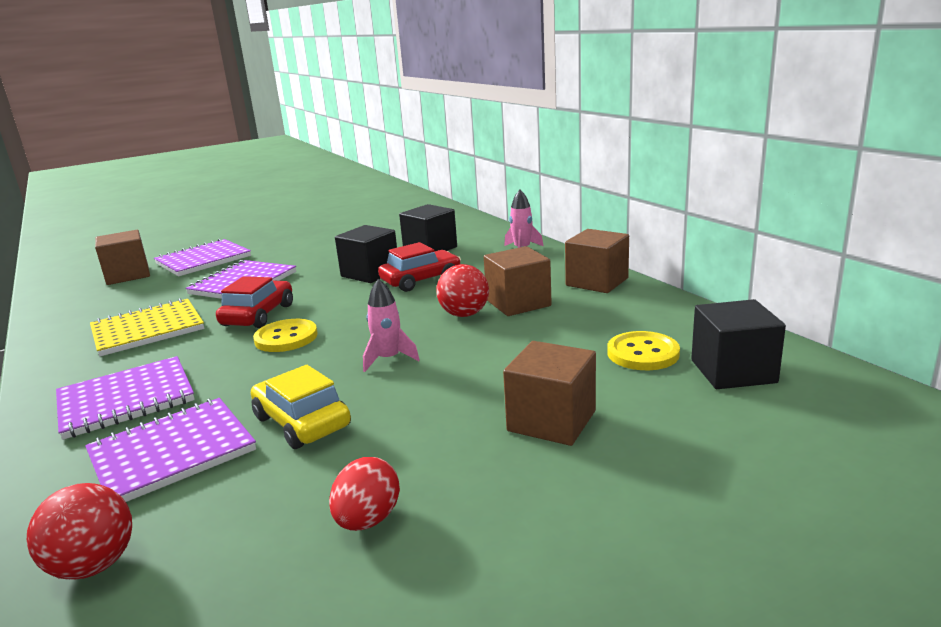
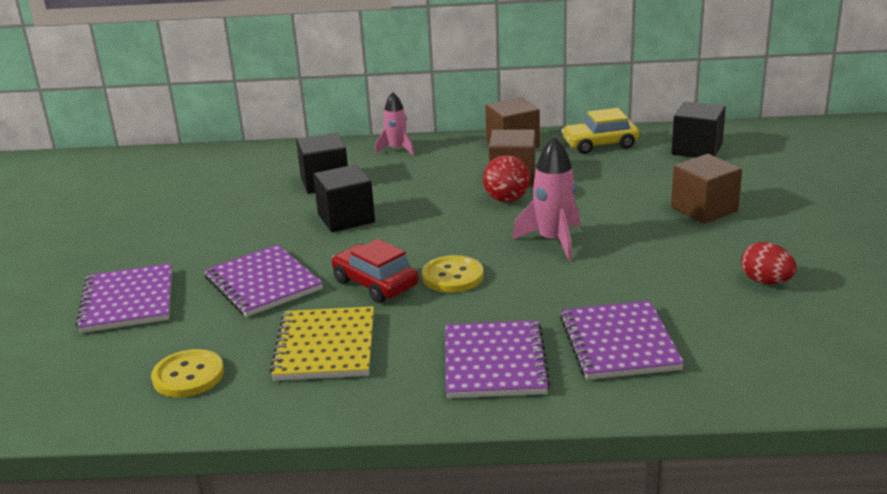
camera: 60 degrees left, 5 degrees up
(94, 565) = (748, 378): red ball -> none
(128, 275) = (93, 356): brown cube -> none
(302, 422) = (622, 287): yellow car -> yellow car (600, 144)
(388, 359) = (553, 241): pink rocket -> pink rocket, size x1.52
(421, 280) = (403, 201): red car -> none
(643, 353) = (647, 163): yellow button -> yellow button (188, 376)

